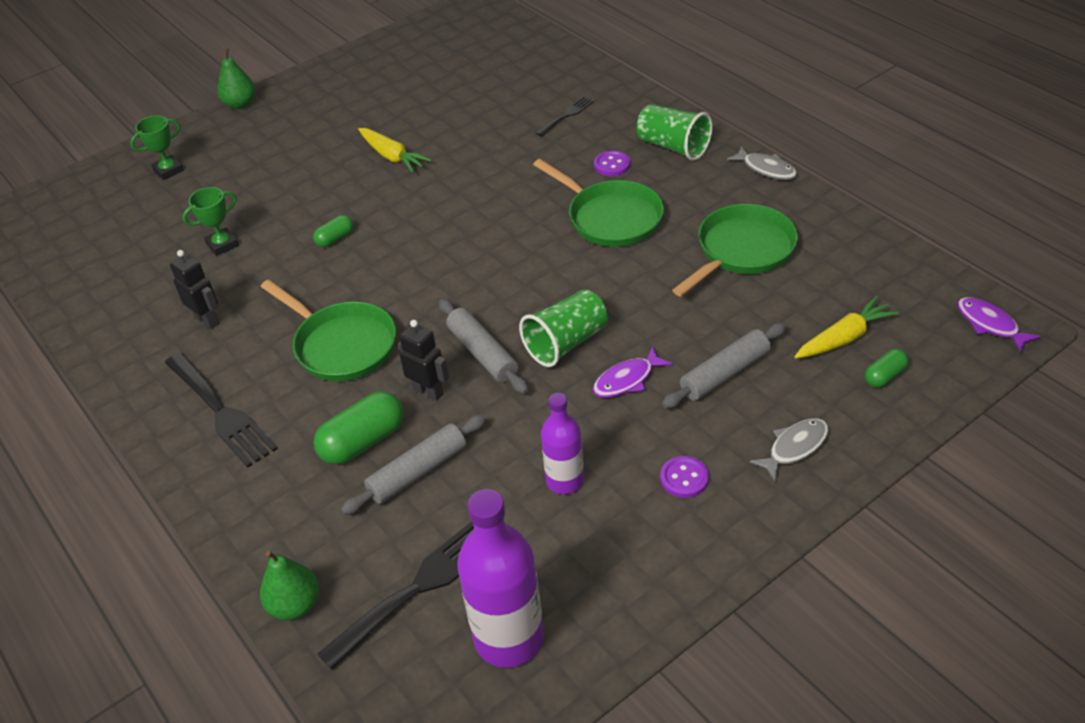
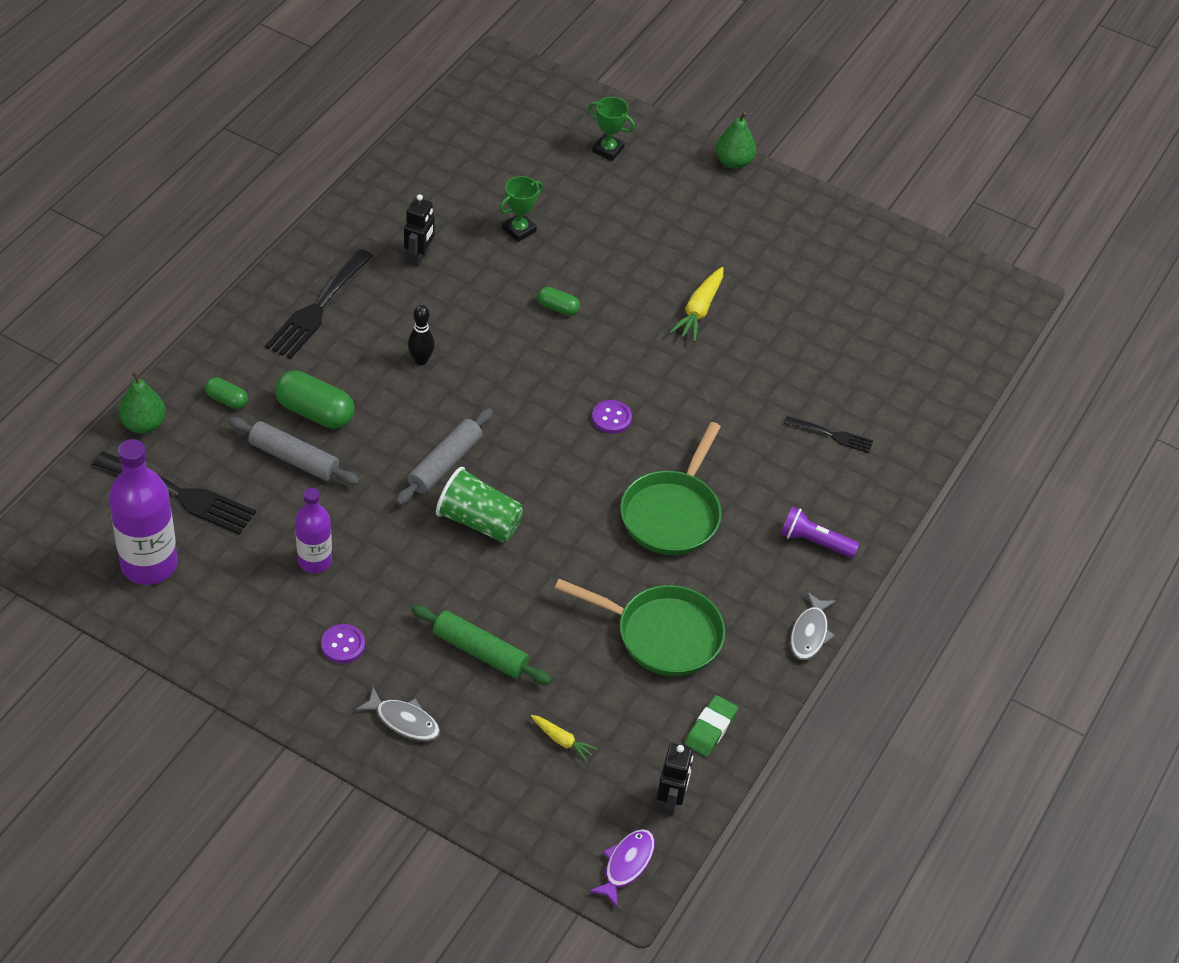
camera: 60 degrees right, 5 degrees up
(222, 245) = (519, 230): green trophy -> green trophy turned 75 degrees counterclockwise
(341, 345) = (421, 360): green pan -> black bowling pin
(428, 392) = (385, 438): black robot -> black robot (670, 801)
(612, 165) = (760, 495): purple button -> purple button (611, 418)
(627, 380) = (447, 578): purple fish -> none
(673, 147) = (814, 542): green cup -> purple flashlight
(725, 374) = (480, 651): grey rolling pin -> green rolling pin
(844, 338) = (562, 740): yellow carrot -> yellow carrot, size x0.59
(851, 243) = (710, 728): none -> green eraser
(884, 376) = (519, 780): green capsule -> green capsule (227, 400)

